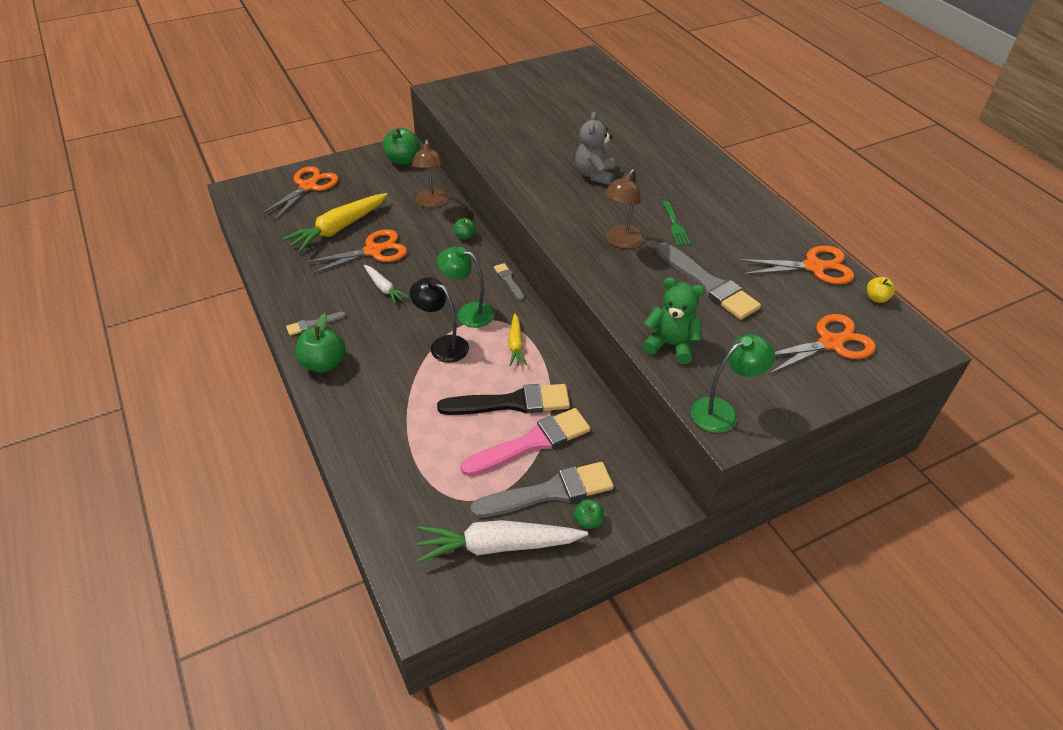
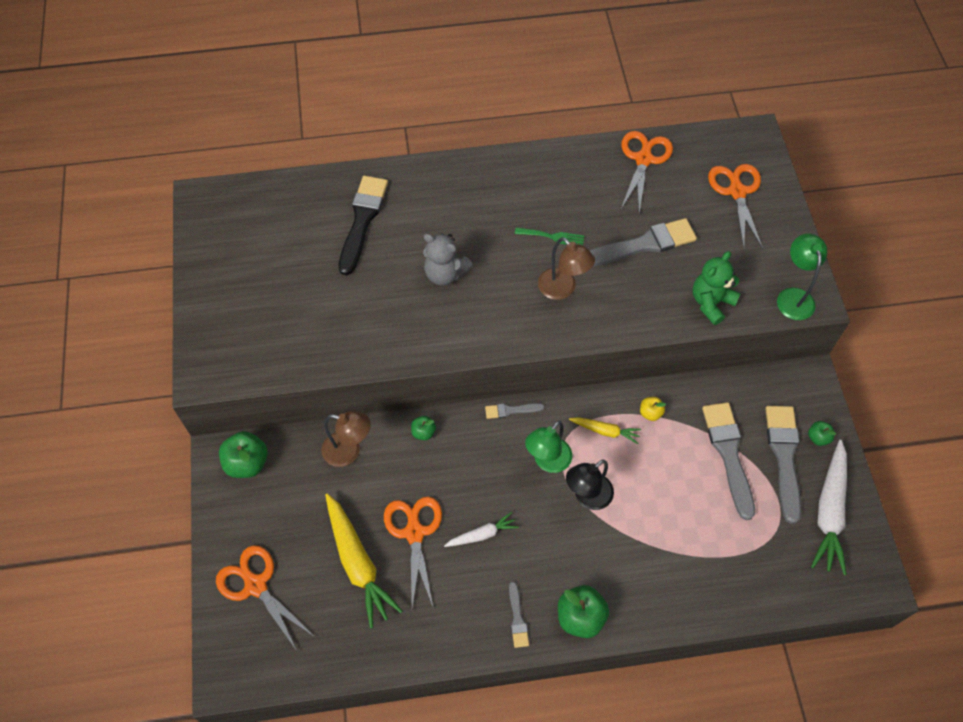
camera: 70 degrees left, 15 degrees up
(511, 403) = (678, 457): black brush -> black brush (362, 220)
(531, 443) = (728, 454): pink brush -> grey brush
(876, 298) = (694, 136): yellow apple -> yellow apple (650, 413)

